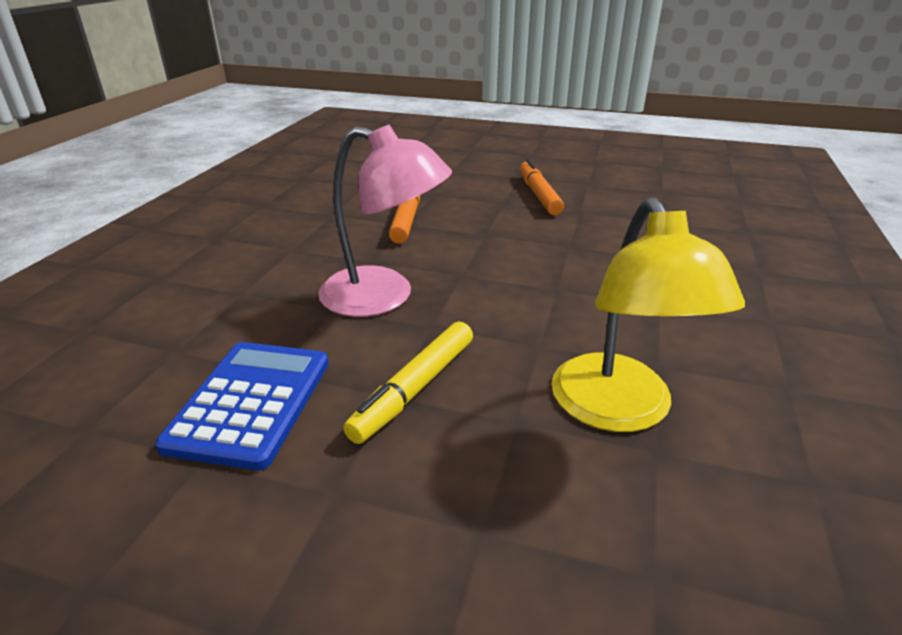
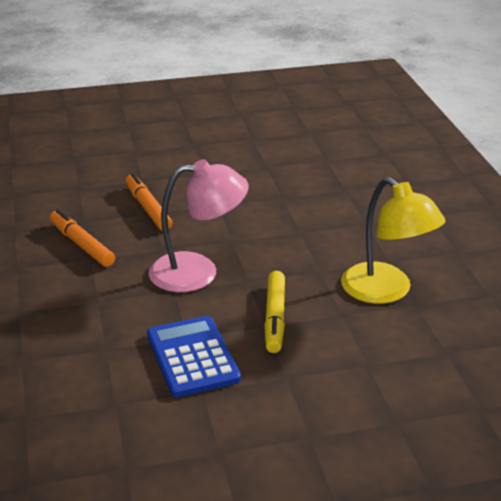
camera: 30 degrees left, 0 degrees up
(539, 195) = (225, 159): orange marker -> orange marker (82, 244)

